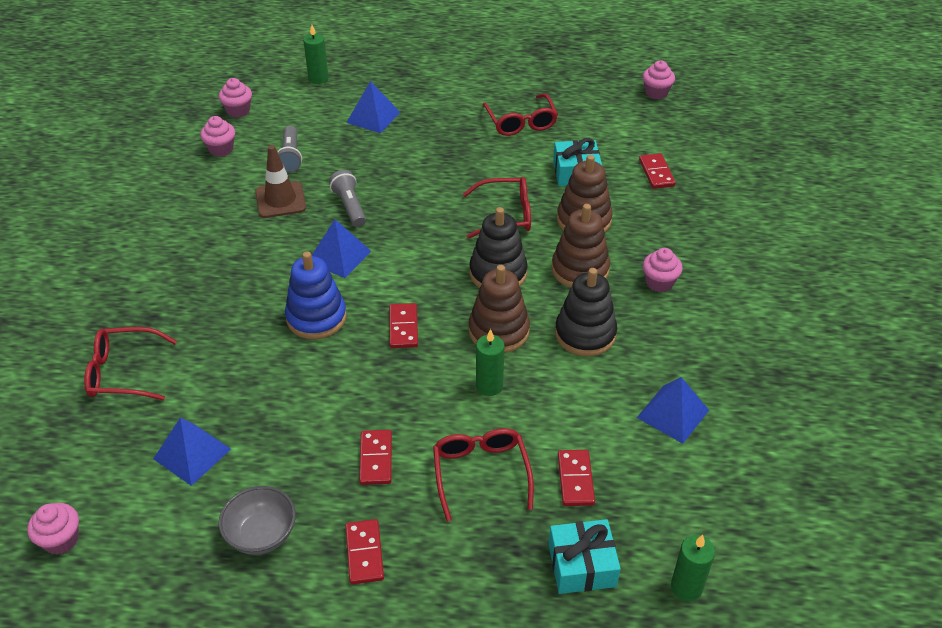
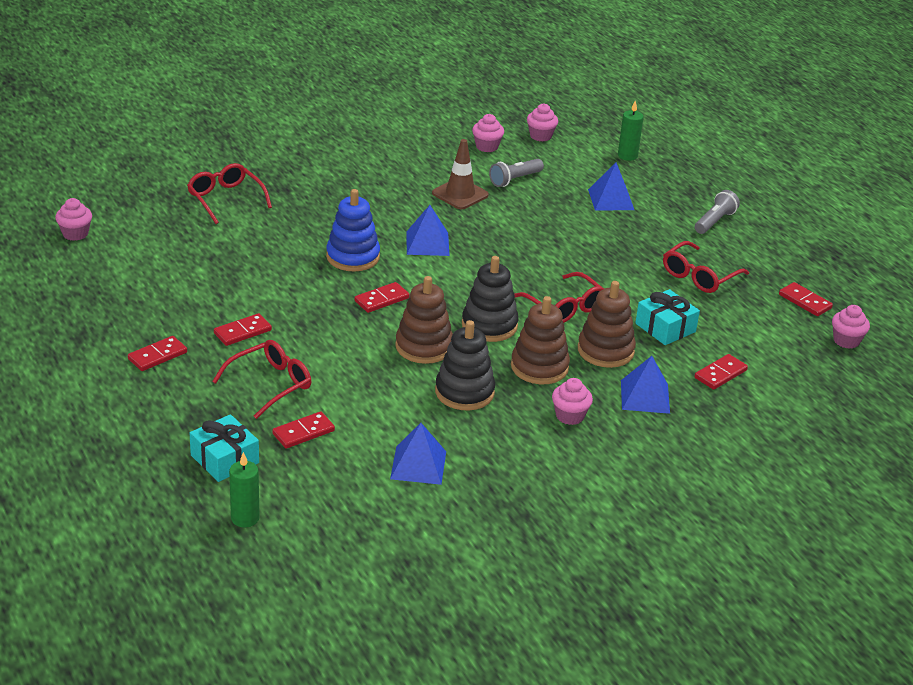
camera: 55 degrees right, 10 degrees down
(192, 453) = (181, 254): blue pyramid -> blue pyramid (645, 396)
(261, 535) = (139, 308): grey bowl -> none
(349, 206) = (488, 228): grey flashlight -> grey flashlight (714, 221)
(489, 386) = (360, 360): green candle -> none
(594, 88) = (805, 301): none -> red domino

